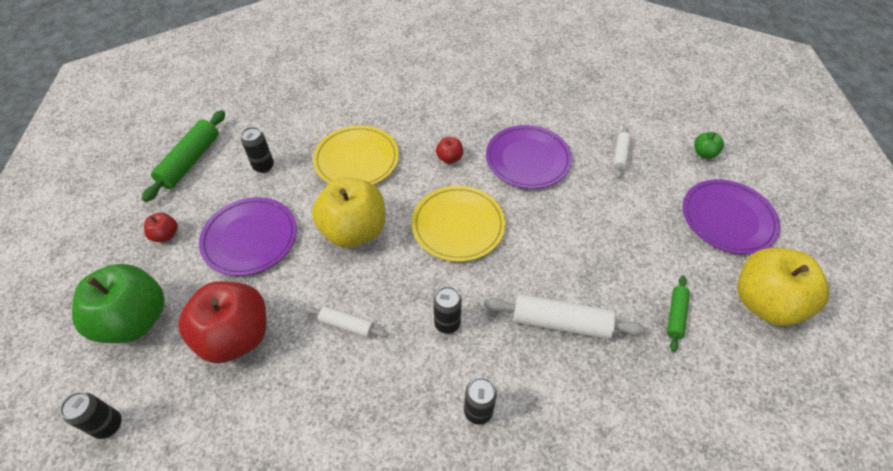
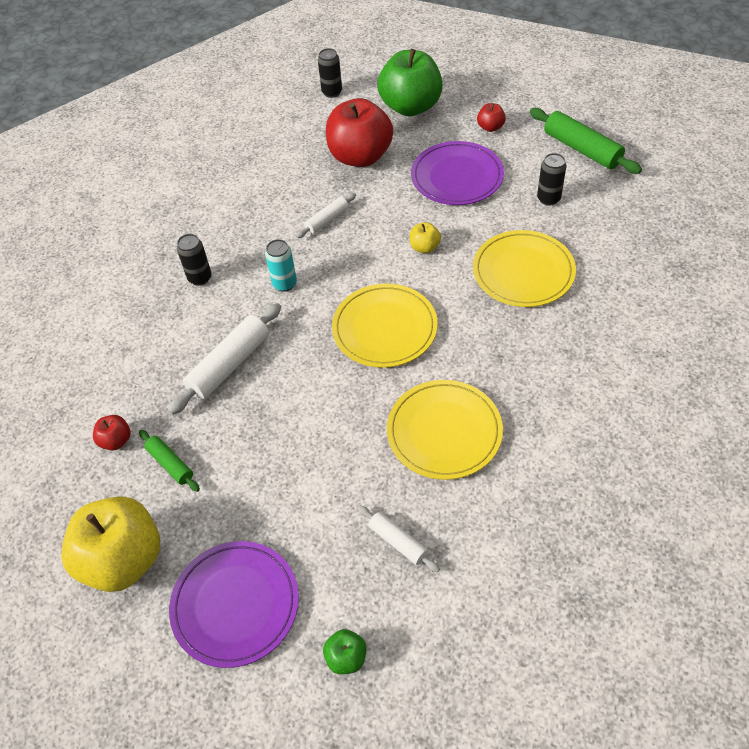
camera: 120 degrees right, 0 degrees up
(354, 231) = (424, 247): yellow apple -> yellow apple, size x0.43
(447, 323) = (284, 284): black can -> turquoise can
(449, 158) = (485, 354): red apple -> red apple (116, 440)
(528, 159) = (444, 432): purple plate -> yellow plate

